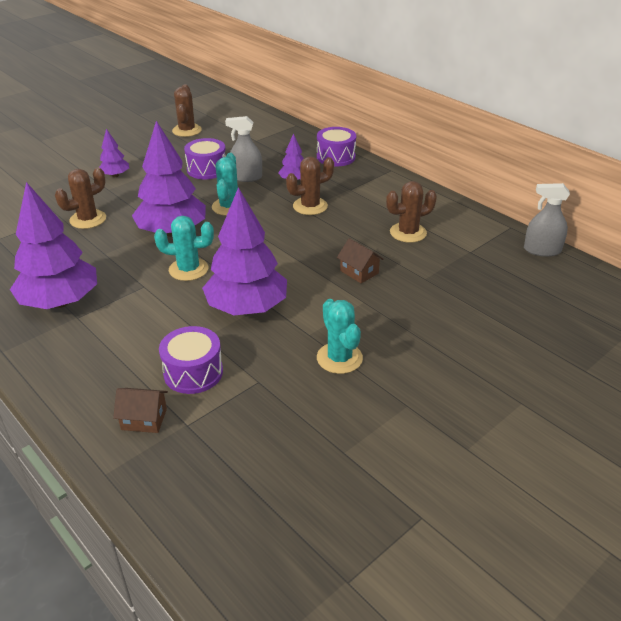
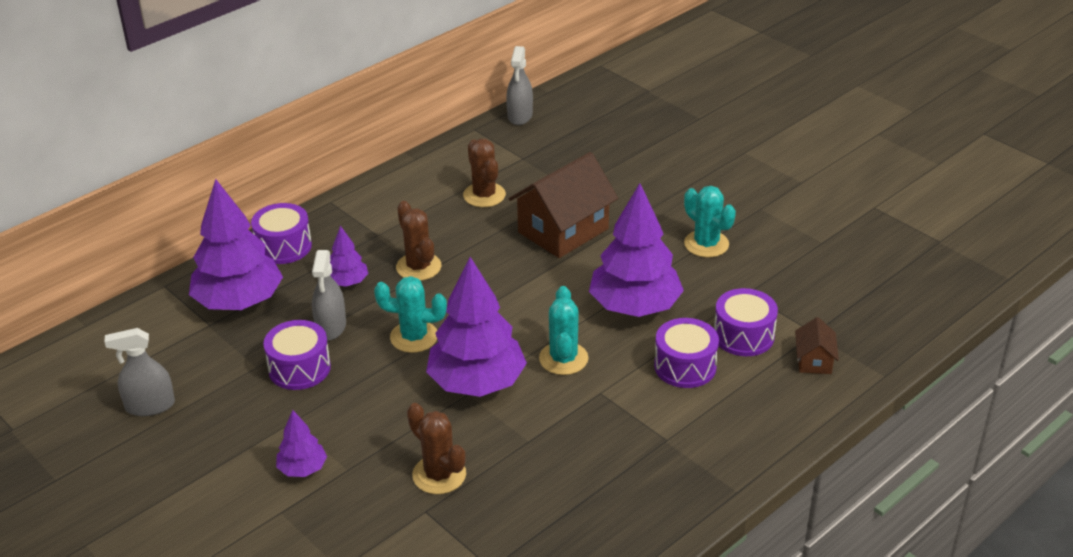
camera: 90 degrees left, 0 degrees up
(60, 302) = (638, 461): purple tree -> purple tree (239, 302)
(161, 332) = (685, 366): none -> purple drum
(187, 130) = (150, 406): brown cactus -> grey spray bottle
(339, 358) = (706, 244): turquoise cactus -> turquoise cactus turned 75 degrees clockwise
(359, 272) = (563, 230): brown house -> brown house, size x2.11

